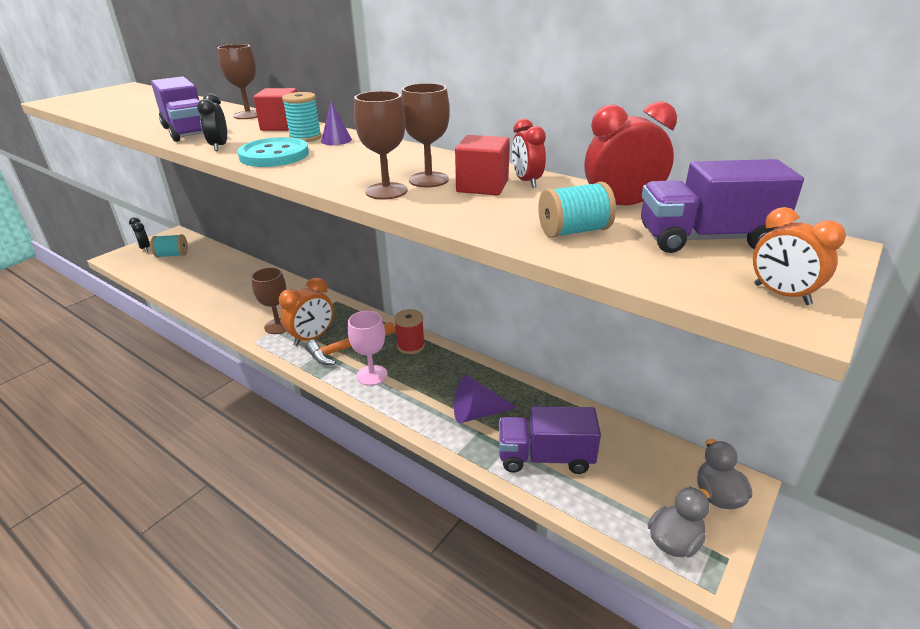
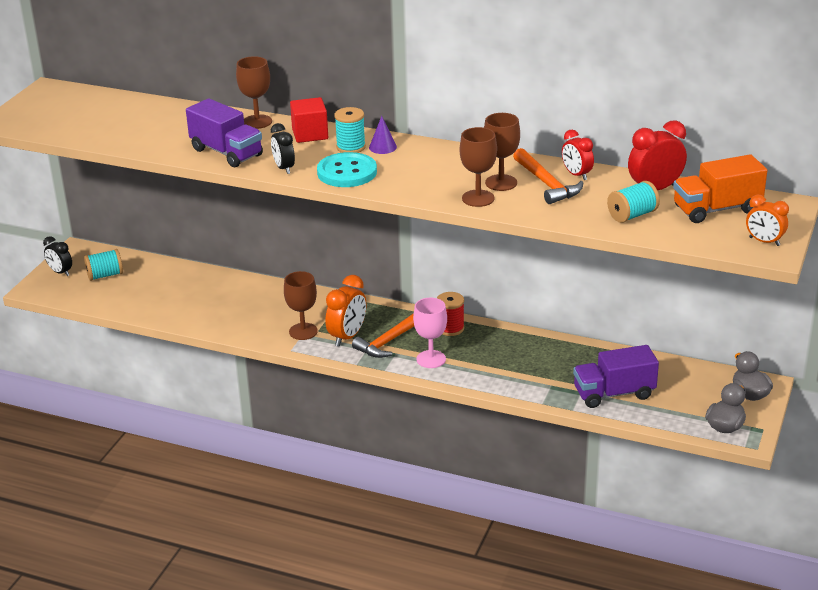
camera: 15 degrees left, 0 degrees up
(477, 413) = (543, 372): purple cone -> none
(482, 186) = (546, 184): red cube -> orange hammer
(706, 239) = (716, 209): purple truck -> orange truck

